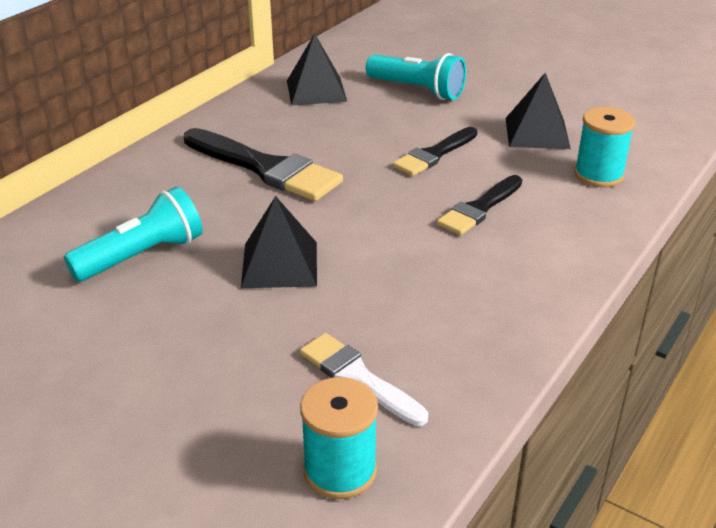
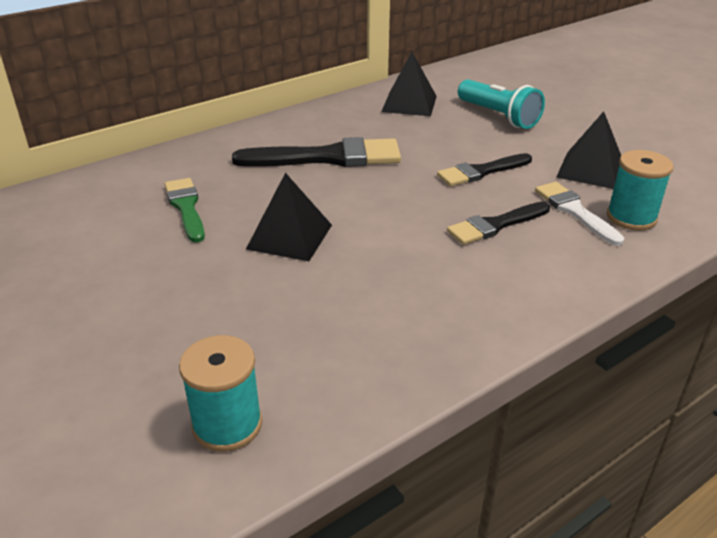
camera: 20 degrees right, 0 degrees up
(142, 256) = (186, 207): turquoise flashlight -> green brush
(265, 168) = (328, 157): black brush -> black brush turned 60 degrees counterclockwise
(358, 377) = (294, 347): white brush -> white brush (575, 211)

